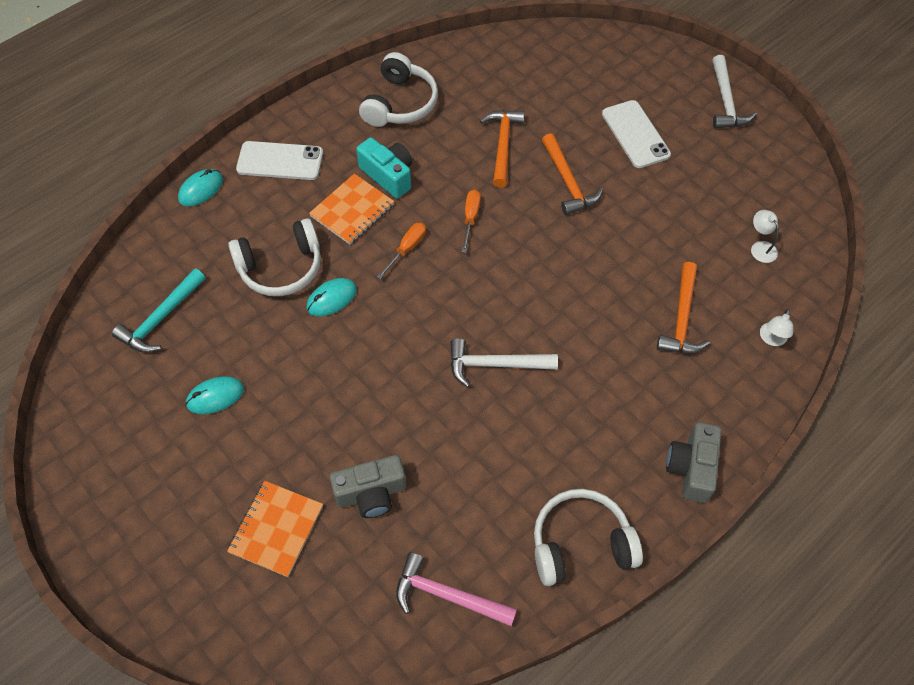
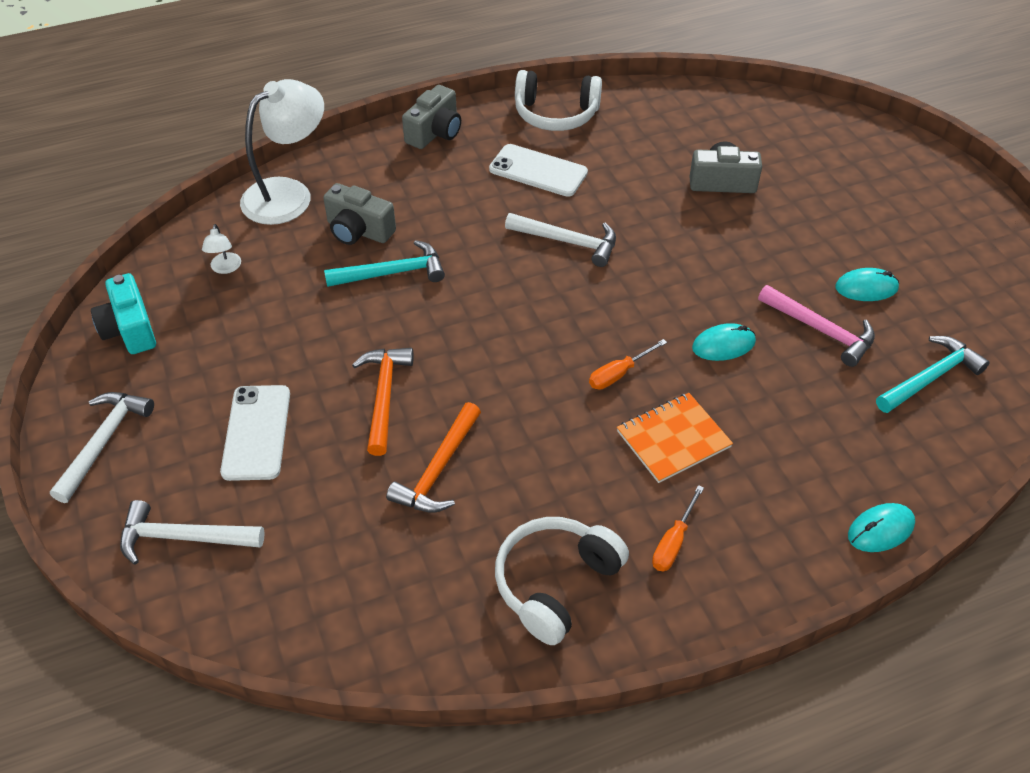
camera: 160 degrees left, 10 degrees down
(276, 529) = (813, 180): orange notebook -> none
(280, 161) = (760, 540): white phone -> white phone (538, 171)
(281, 267) = (778, 395): white headphones -> none
(388, 175) = (611, 473): turquoise camera -> turquoise camera (130, 329)
(447, 595) = (676, 112): pink hammer -> pink hammer (820, 330)
(470, 218) = (527, 387): orange screwdriver -> orange screwdriver (673, 542)
(626, 284) = (392, 273): none -> turquoise hammer
(630, 67) = (183, 538): none -> white hammer
(682, 318) = (358, 231): orange hammer -> grey camera
(771, 339) = (288, 194): white lamp -> white lamp, size x2.43

